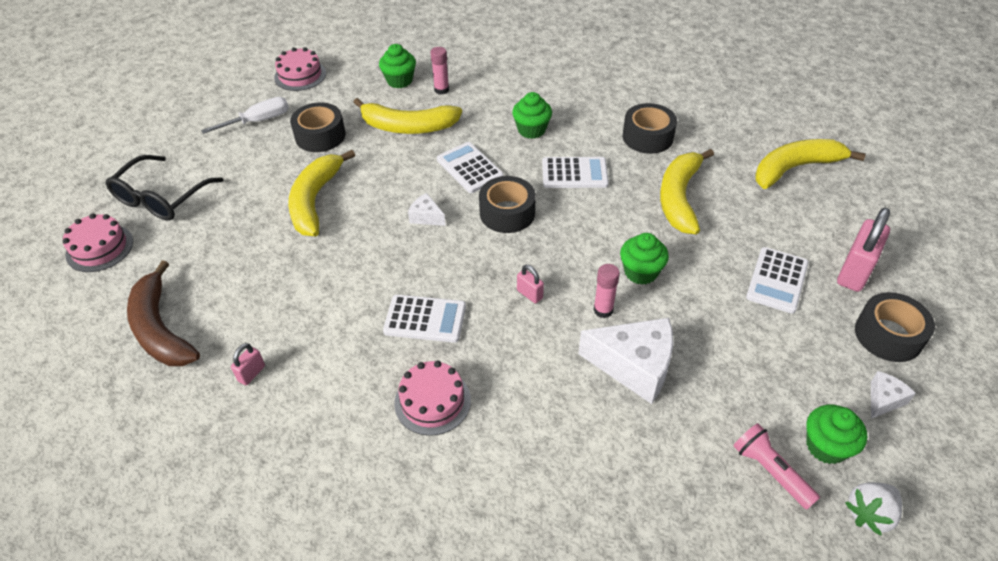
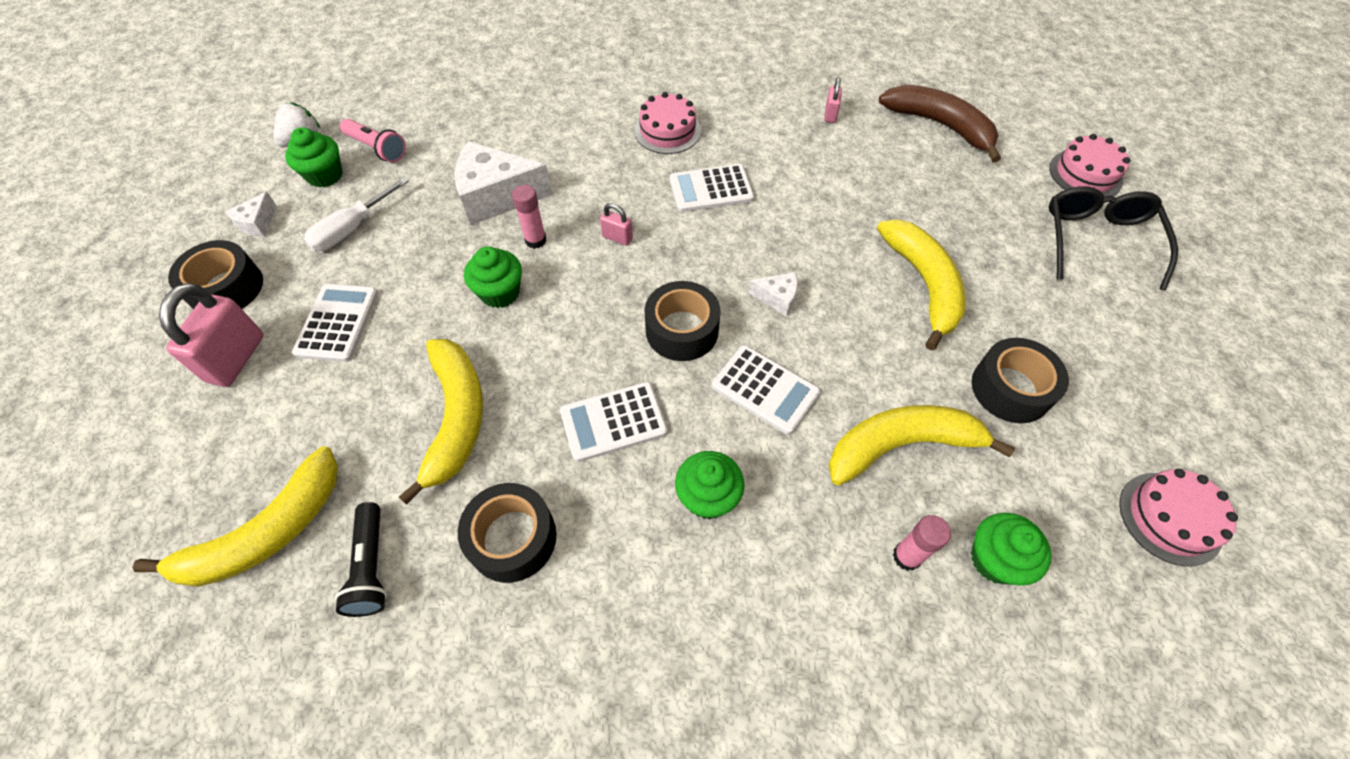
camera: 160 degrees right, 10 degrees up
(258, 121) = (1122, 391): white screwdriver -> white screwdriver (352, 229)
(729, 142) = (371, 566): none -> black flashlight

